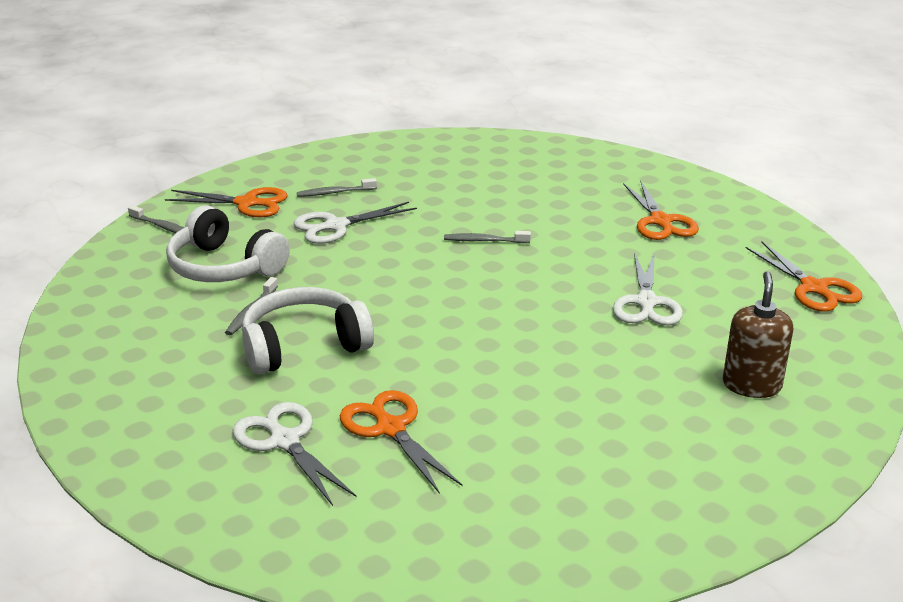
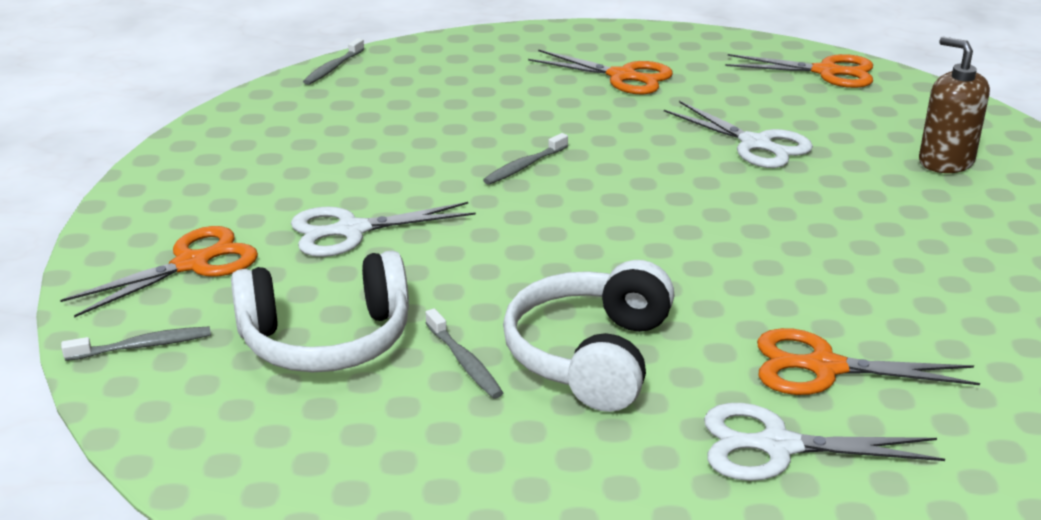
camera: 50 degrees left, 0 degrees up
(335, 193) = (272, 201): grey toothbrush -> grey toothbrush (333, 68)
(336, 226) = (351, 231): white scissors -> white scissors turned 60 degrees clockwise

